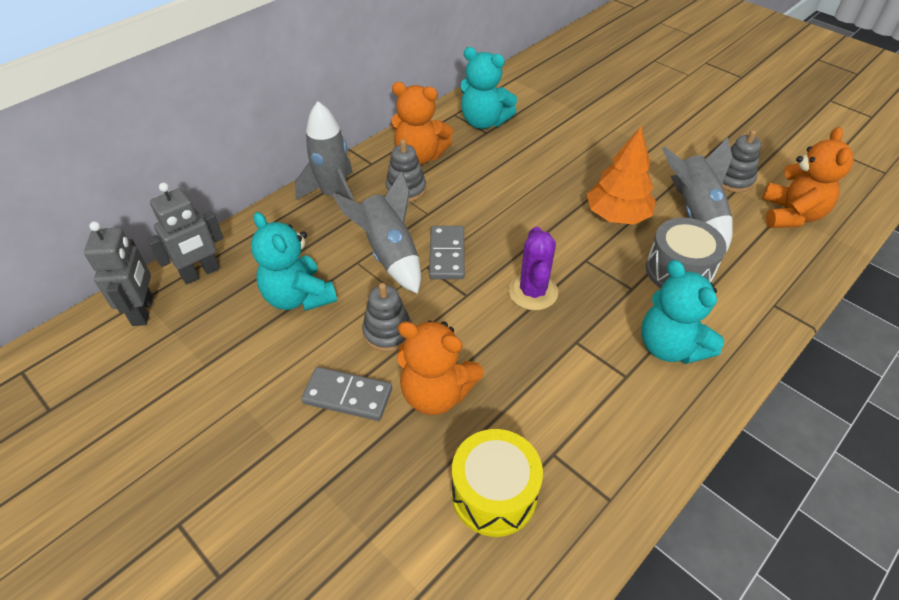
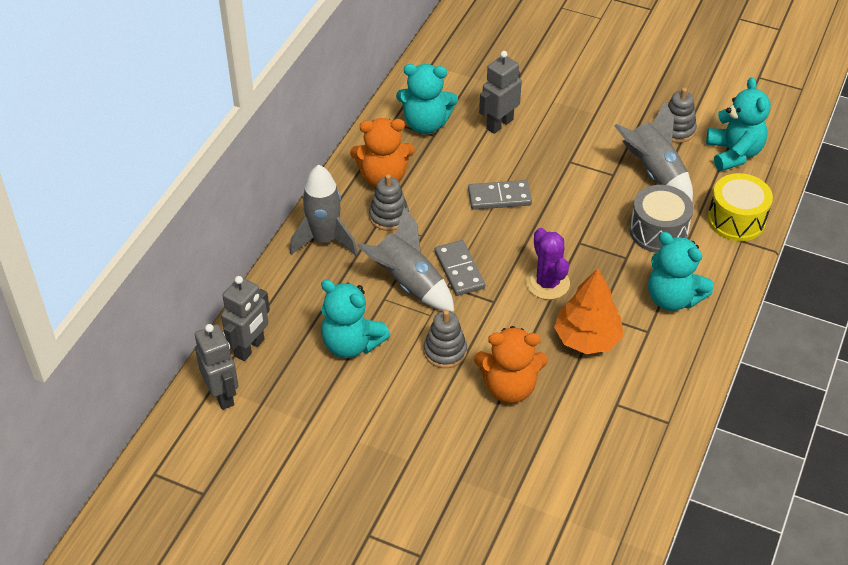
camera: 20 degrees left, 0 degrees up
(347, 396) = (441, 410): grey domino -> grey domino (499, 197)
(494, 494) = (586, 444): yellow drum -> yellow drum (736, 220)
(553, 136) = (499, 124): none -> grey robot
(617, 215) = (589, 193): orange tree -> orange tree (587, 339)
(791, 215) = (734, 153): orange teddy bear -> turquoise teddy bear

